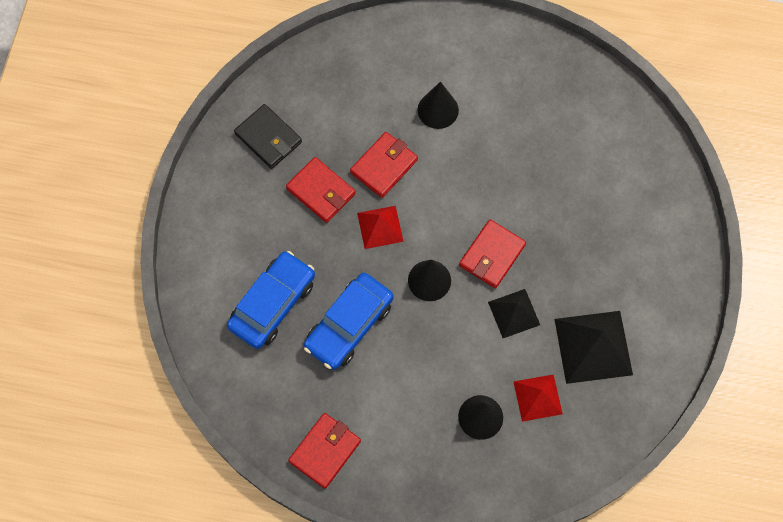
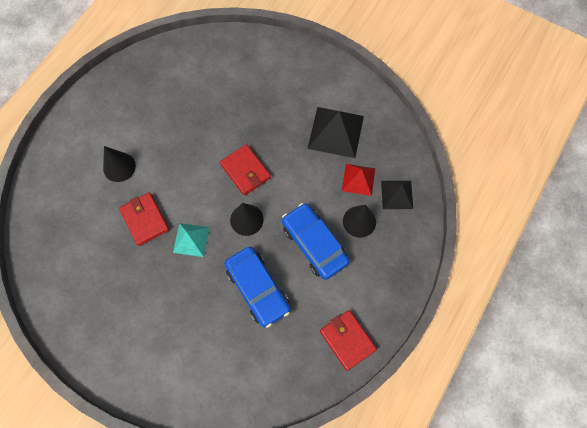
camera: 70 degrees left, 0 degrees up
(268, 138) = (80, 298): black wallet -> none
(273, 304) = (218, 341): blue car -> blue car (314, 244)
(321, 191) = (143, 273): red wallet -> none
(380, 227) = (191, 239): red pyramid -> turquoise pyramid
(514, 313) = (293, 172): black pyramid -> black pyramid (397, 194)

